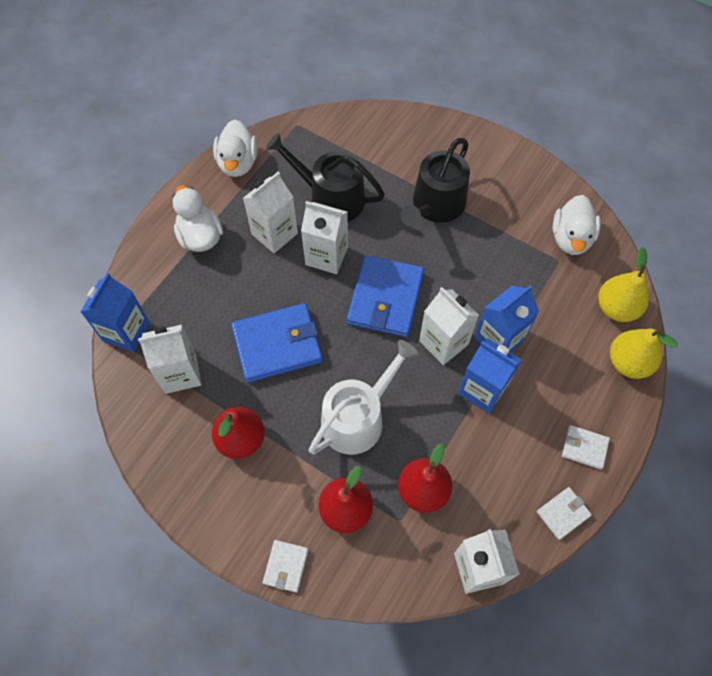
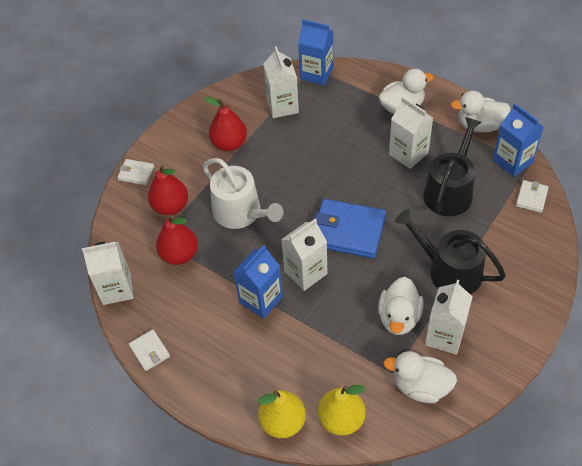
camera: 95 degrees right, 10 degrees down
(277, 345) = (305, 160): blue wallet -> none
(326, 256) = (388, 189): white carton -> white carton (444, 336)
(495, 253) = (399, 317): none -> white duck
(499, 339) = (308, 315): blue carton -> blue carton (512, 161)
(584, 448) = (203, 374): white wallet -> white wallet (531, 197)

